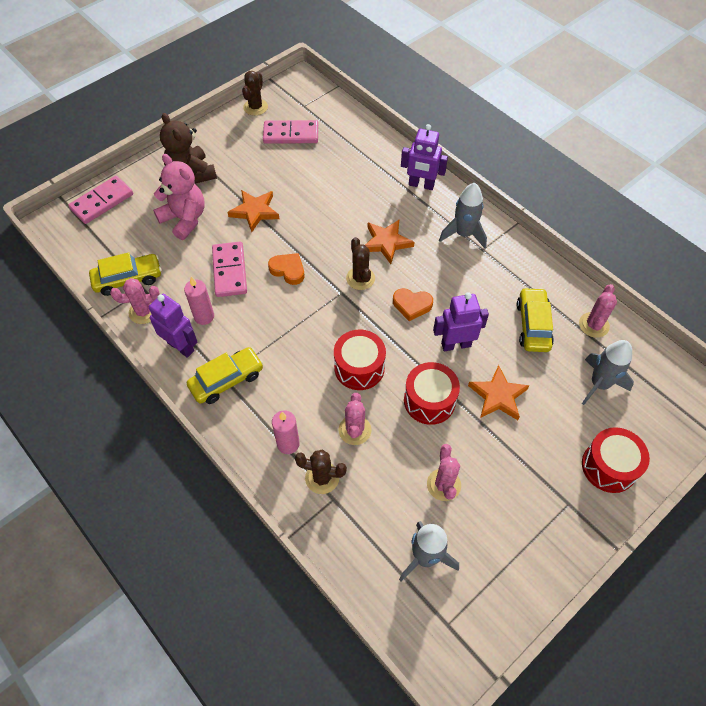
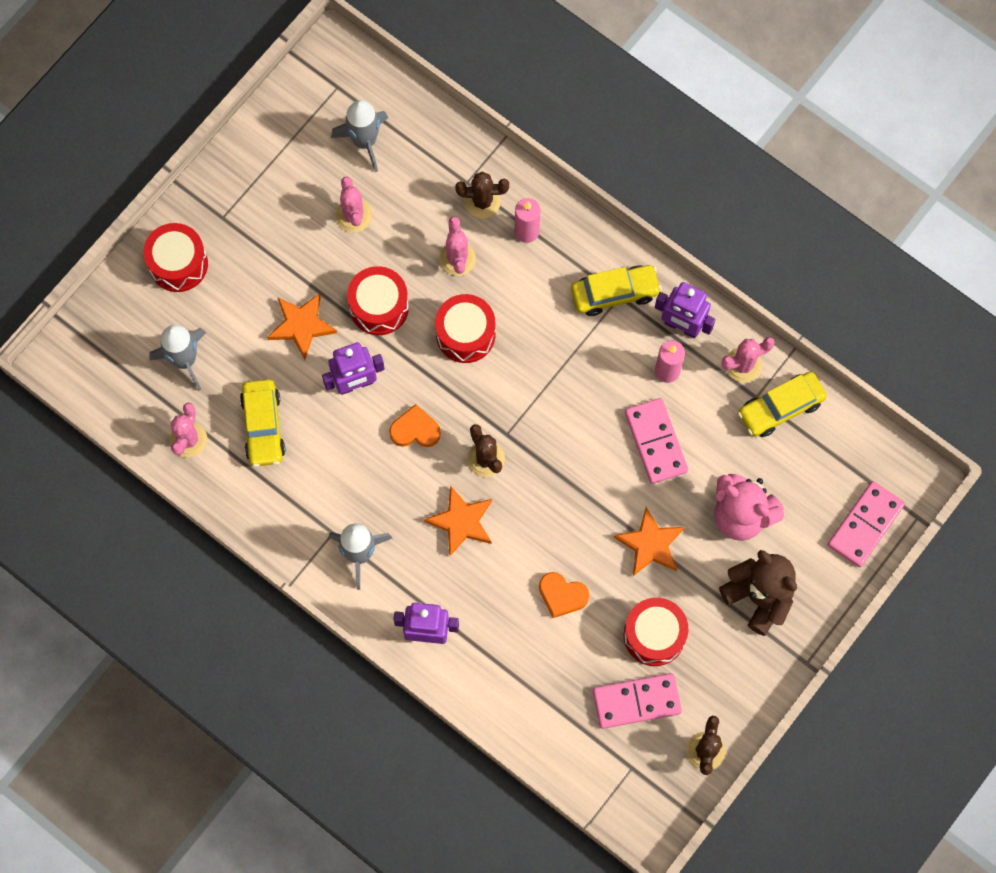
camera: 170 degrees right, 15 degrees up
(227, 380) = (615, 293): yellow car -> yellow car turned 150 degrees counterclockwise
(268, 164) = (654, 635): none -> red drum
(288, 270) = (581, 456): orange heart -> orange heart (562, 595)

